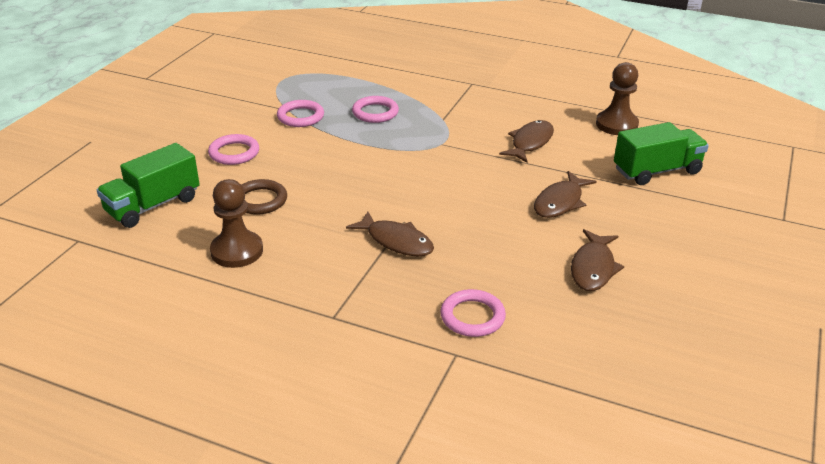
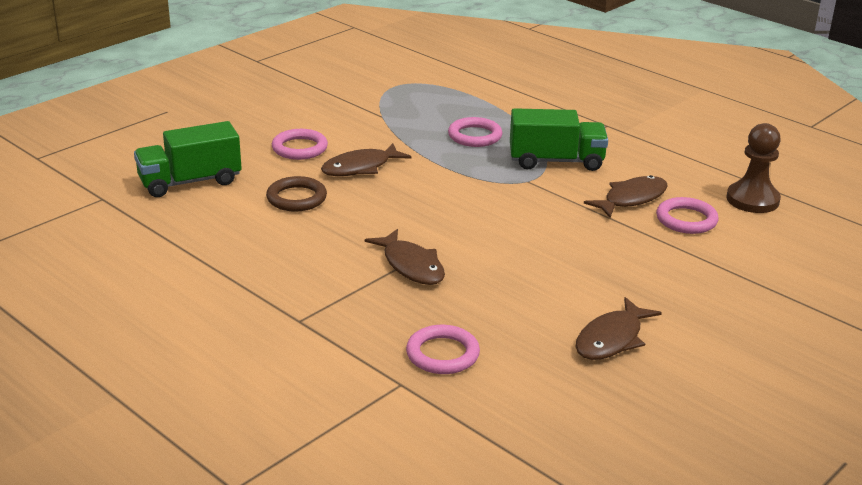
camera: 20 degrees right, 5 degrees down
(237, 251) = (244, 240): brown pawn -> none
(300, 117) = (391, 126): pink ring -> pink ring (686, 220)
(560, 202) = (622, 266): brown fish -> brown fish (360, 167)
(656, 171) = (765, 258): green truck -> green truck (556, 161)

